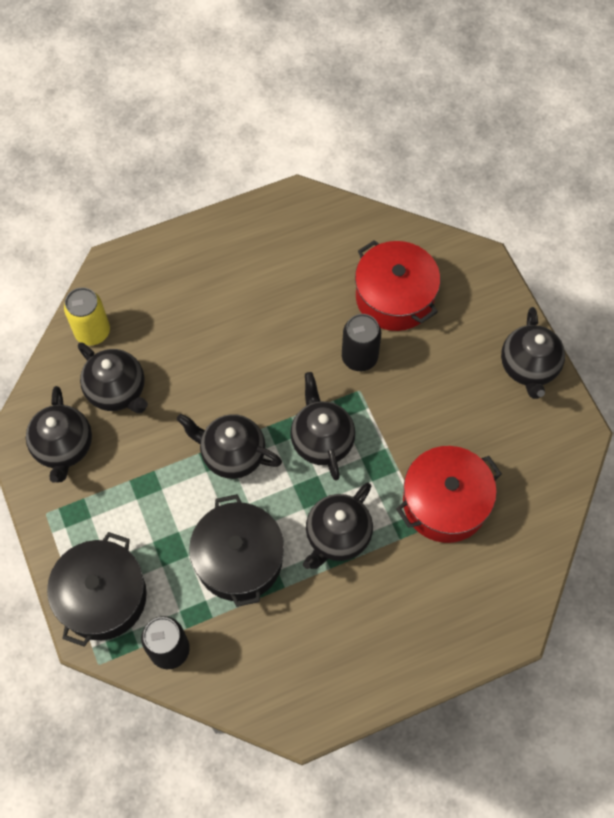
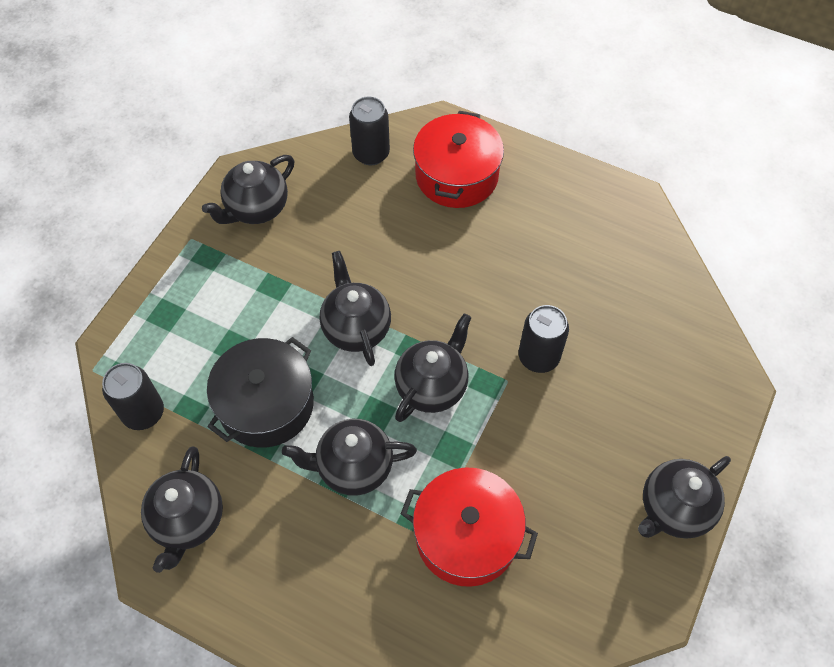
camera: 50 degrees right, 5 degrees down
(92, 332) = (371, 153): yellow can -> black can
(102, 597) = (152, 330): black pot -> none
(117, 391) = (336, 207): black teapot -> black teapot (188, 520)
(394, 297) = (624, 341): red pot -> red pot (457, 175)

